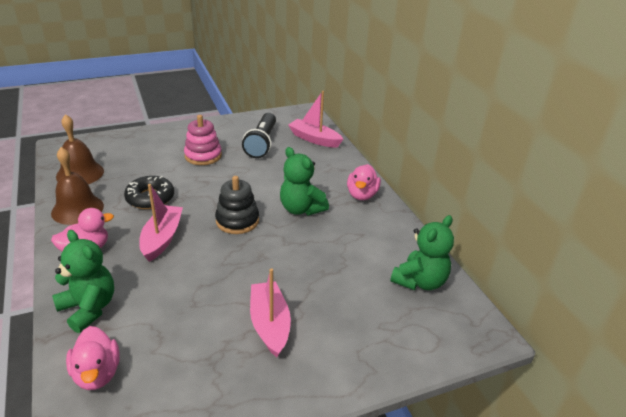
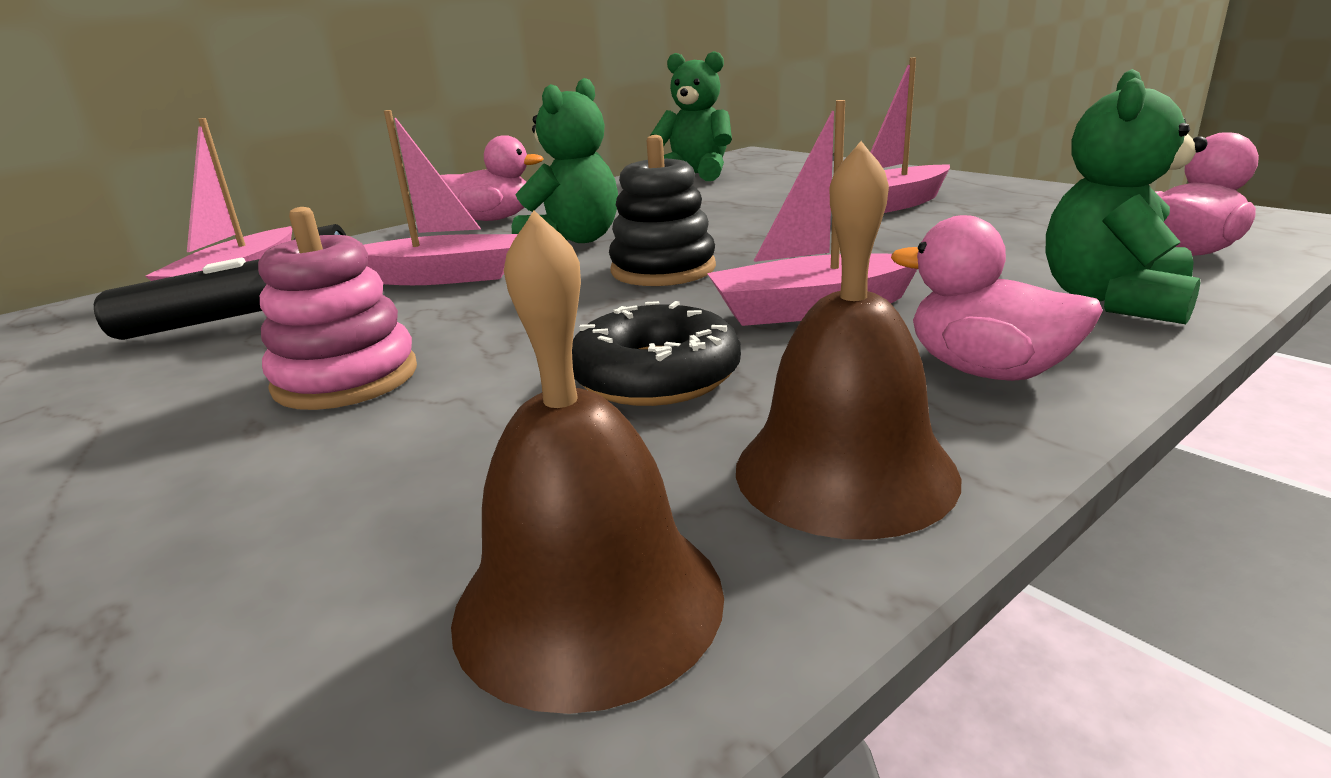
camera: 105 degrees left, 10 degrees down
(279, 175) = (441, 277): none -> pink boat

